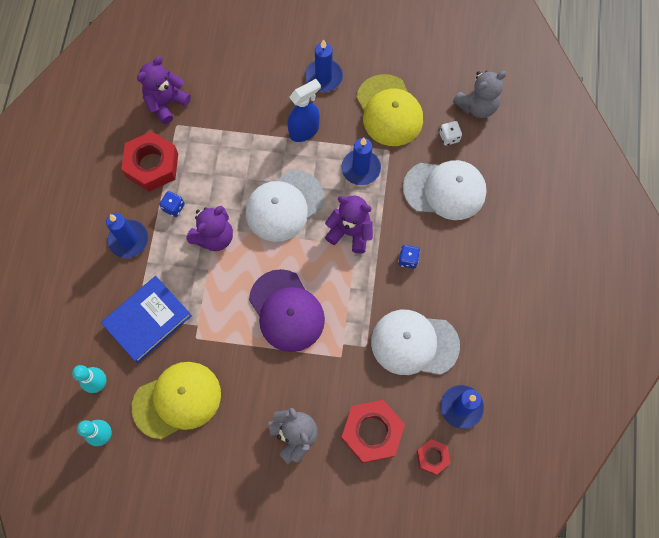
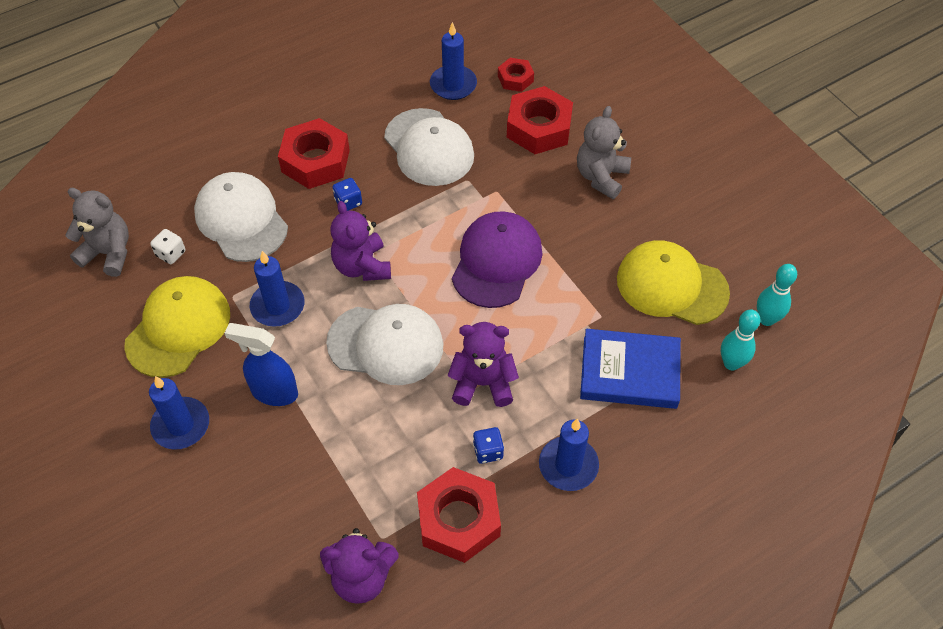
camera: 130 degrees left, 15 degrees down
(460, 264) = (315, 161): none -> red nut

